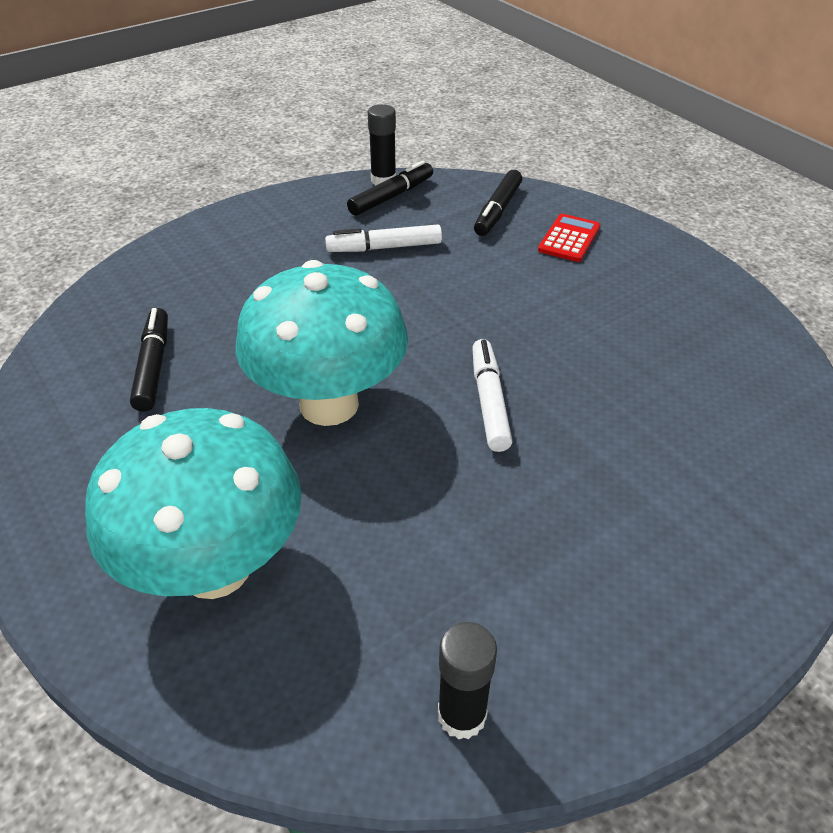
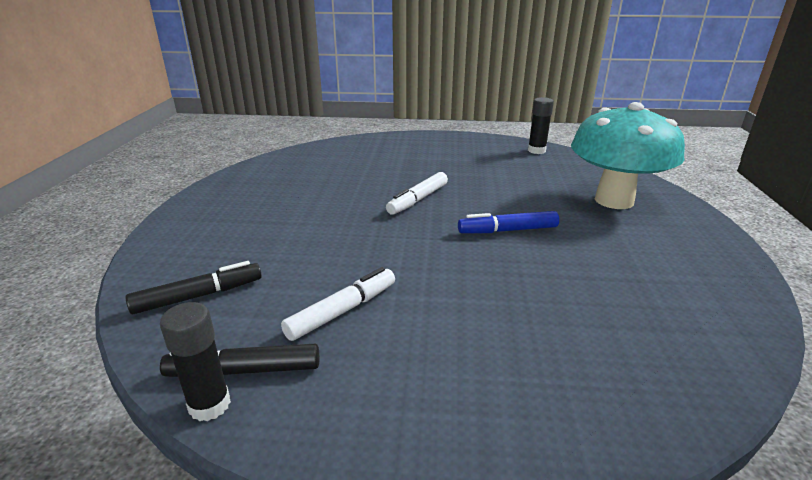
camera: 140 degrees left, 15 degrees down
(153, 366) = (628, 302): black marker -> none
(329, 404) = (508, 230): turquoise mushroom -> blue marker
(384, 248) = (342, 311): white marker -> white marker turned 75 degrees counterclockwise
(569, 239) = (210, 248): red calculator -> none

